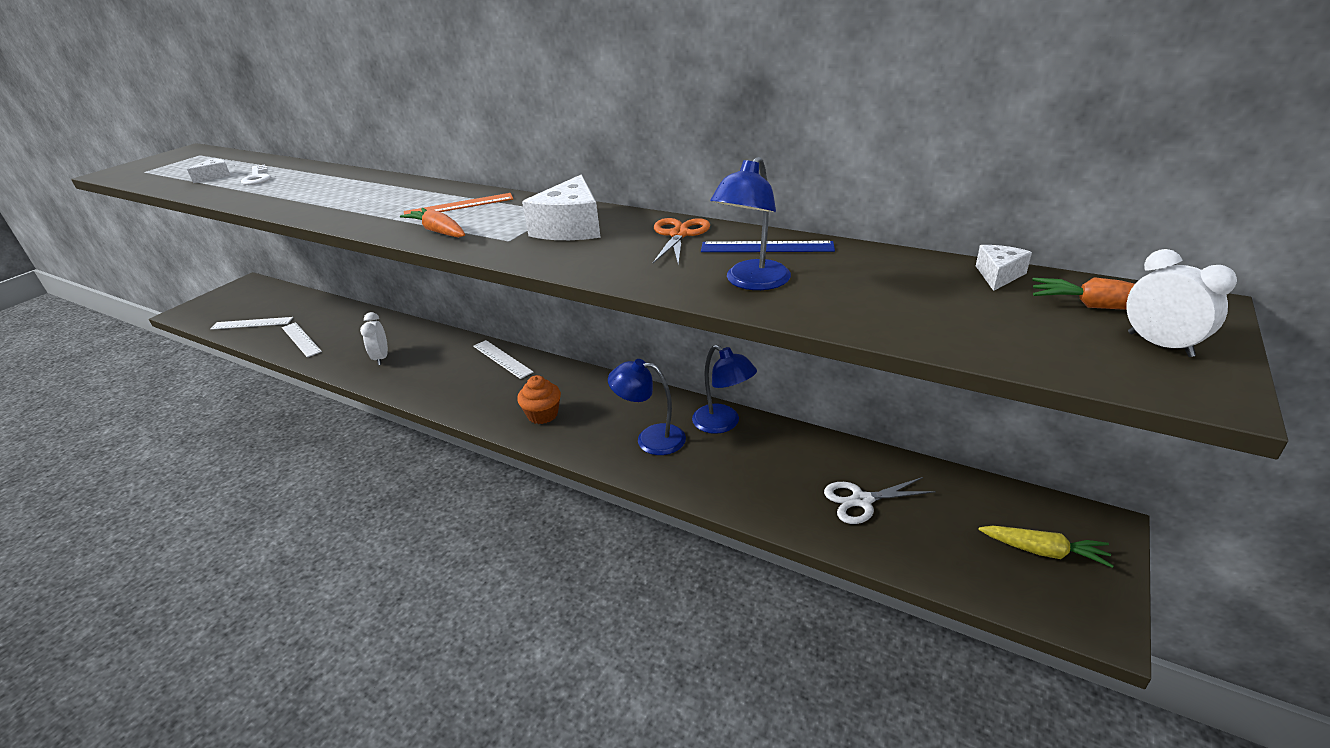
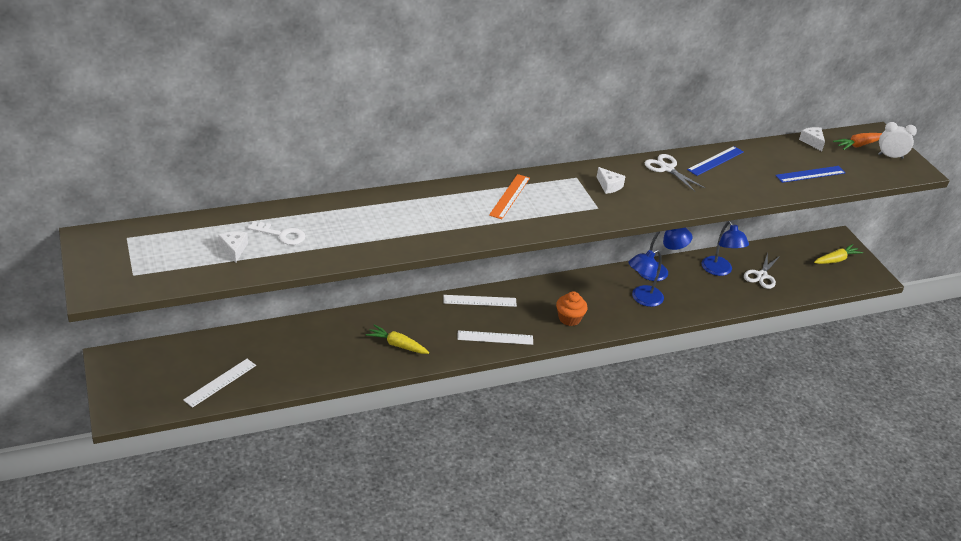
camera: 55 degrees left, 5 degrees up
(301, 339) = (300, 368): white ruler -> white ruler (495, 337)
(381, 358) = (397, 345): white clock -> yellow carrot
(439, 231) = (547, 219): orange carrot -> none
(571, 228) = (609, 186): white cheese -> white cheese, size x0.52
(679, 234) = (667, 168): orange scissors -> white scissors
(752, 282) = (745, 184): blue lamp -> blue lamp (719, 270)
(899, 309) = (810, 174): none -> blue ruler

